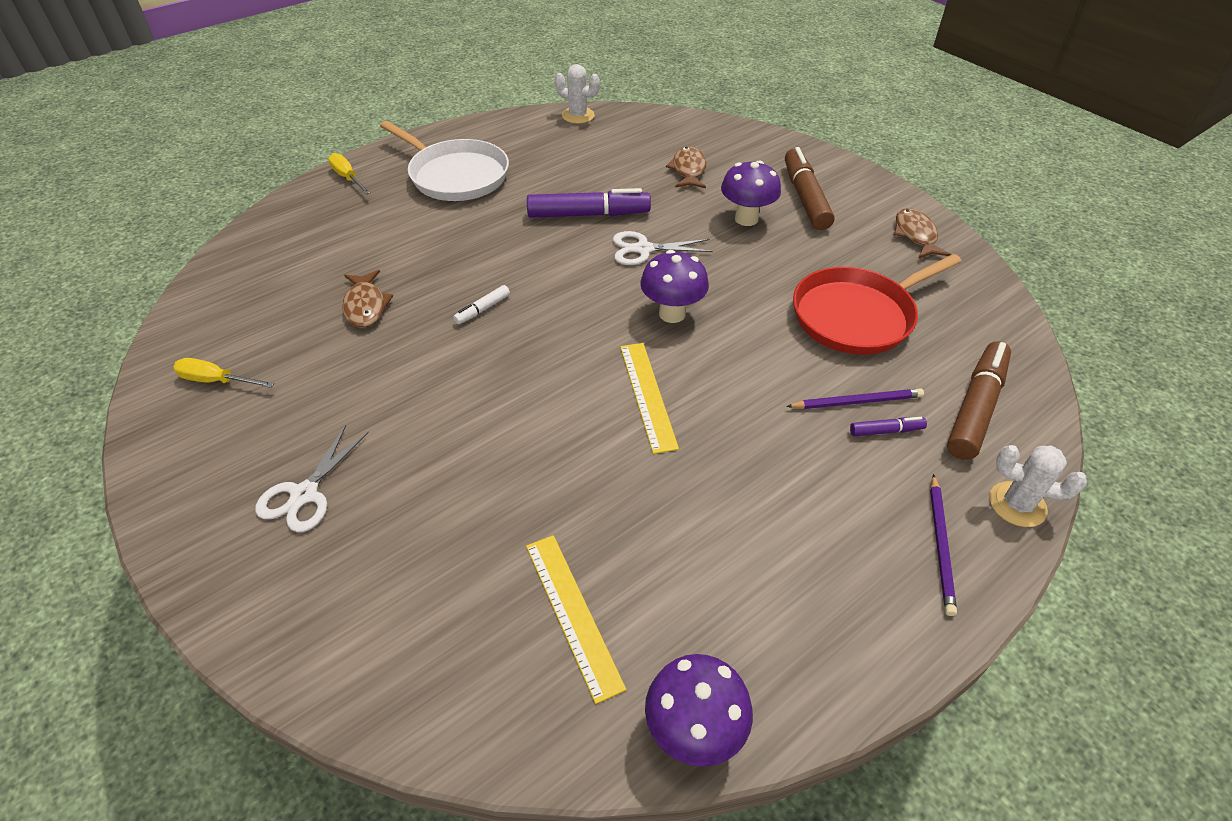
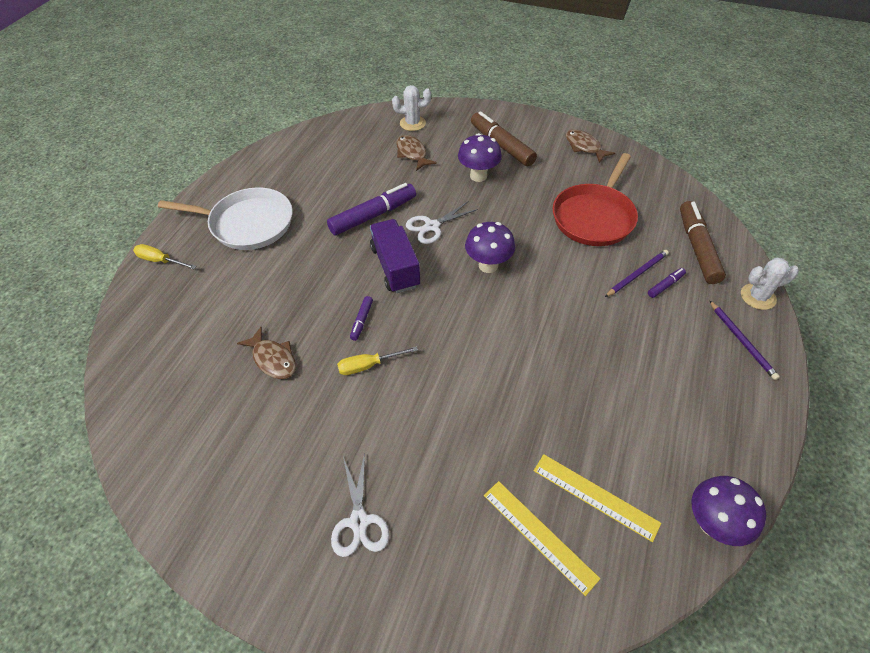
camera: 30 degrees left, 5 degrees up
(216, 381) = (209, 476): yellow screwdriver -> yellow screwdriver (368, 365)
(482, 309) = (361, 321): white marker -> purple marker
(566, 273) = (395, 267): none -> purple truck
(578, 116) = (299, 138): white cactus -> white cactus (412, 123)
(648, 395) = (520, 330): yellow ruler -> yellow ruler (539, 535)

